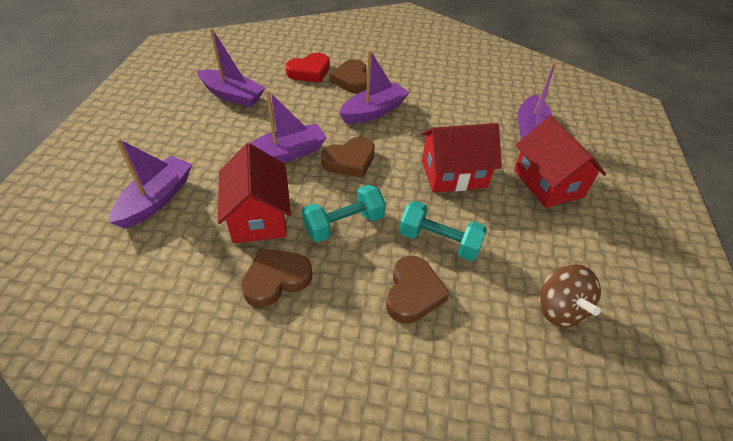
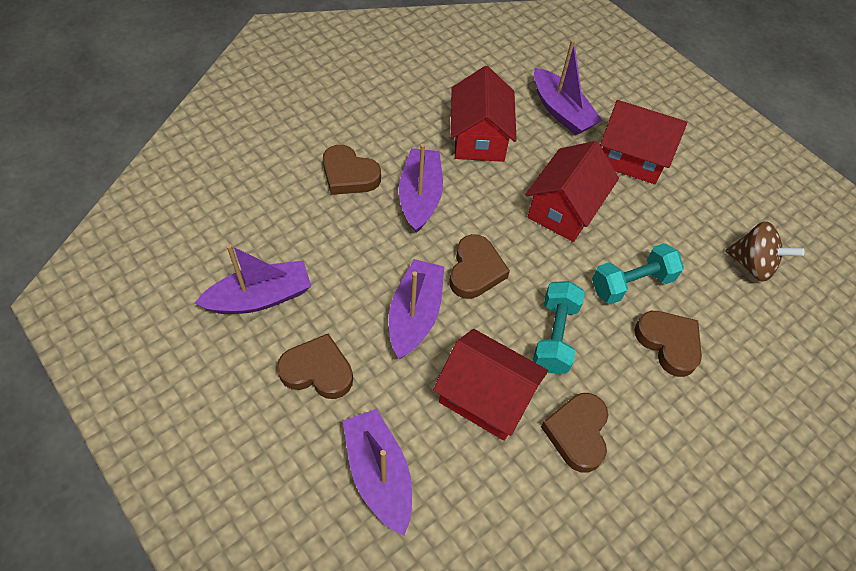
camera: 50 degrees left, 10 degrees up
(206, 139) = (317, 371): none -> brown heart
(309, 72) = (292, 198): red heart -> none
(452, 110) = (479, 138): none -> red house

